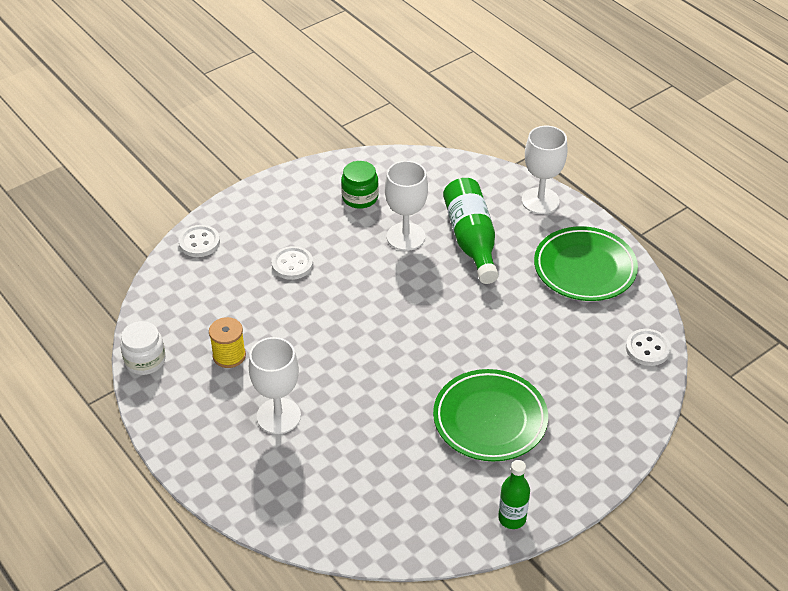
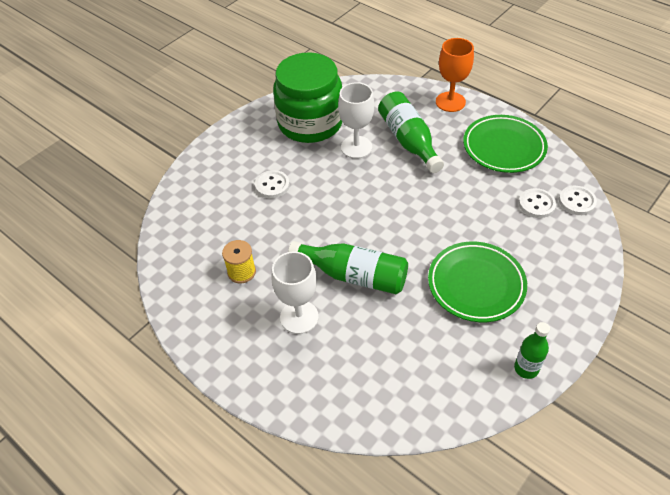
camera: 10 degrees left, 5 degrees up
(145, 360) = (170, 290): white jar -> none
(199, 242) = (190, 181): white button -> white button (536, 204)
(354, 383) = (354, 275): none -> green bottle
(360, 197) = (310, 123): green jar -> green jar, size x2.23
(540, 201) = (450, 102): white goblet -> orange goblet

